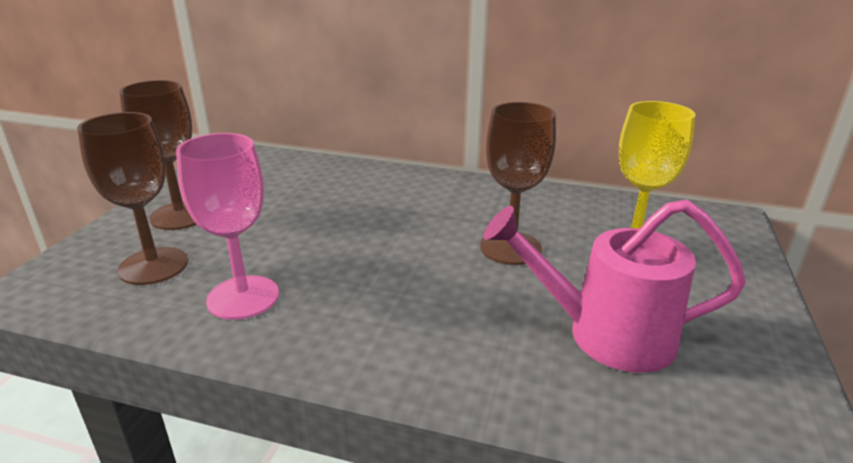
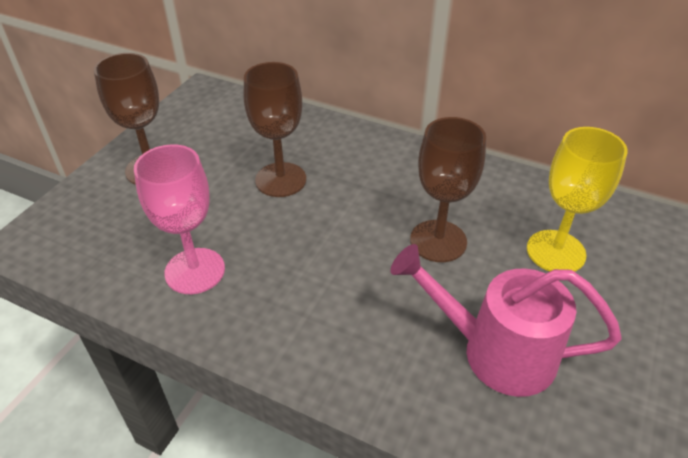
camera: 10 degrees right, 15 degrees up
(153, 266) = (125, 227): brown goblet -> brown goblet (280, 180)

